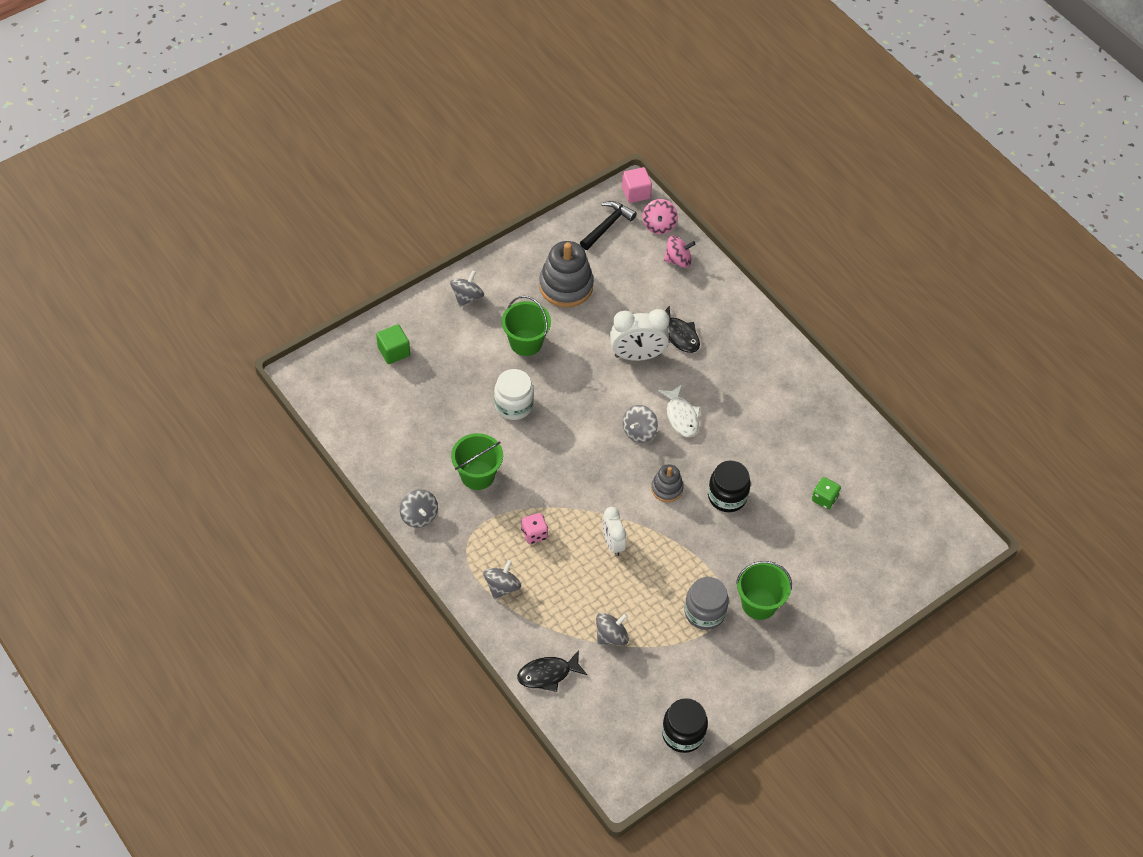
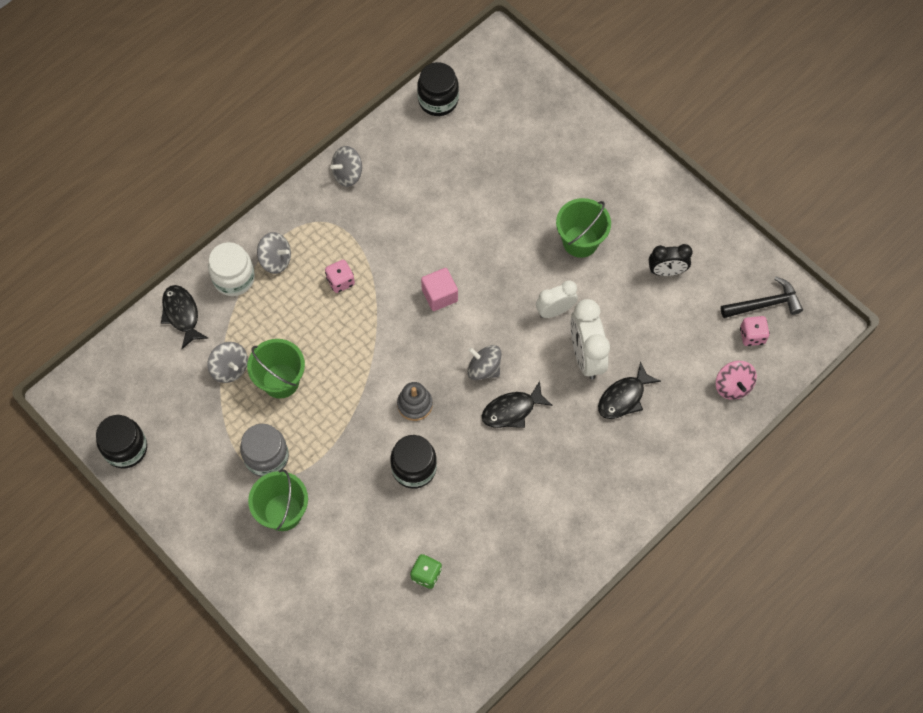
camera: 85 degrees right, 10 degrees up
(353, 431) = (438, 100): none -> black jar
(394, 351) = (543, 119): green cube -> none
(467, 297) = (629, 176): grey spinning top -> none
(477, 475) = (403, 219): green bucket -> green bucket (280, 381)
(513, 405) = (496, 240): white jar -> white jar (234, 278)
(566, 286) = (666, 271): grey stacking toy -> black clock
(607, 226) = (764, 304): black hammer -> black hammer turned 45 degrees counterclockwise
(612, 543) = (339, 357): white clock -> white clock (555, 310)
(635, 239) = (752, 336): none -> pink dice
(636, 193) = (823, 329): pink cube -> pink cube (439, 295)
(659, 225) = (780, 360): pink spinning top -> none
(681, 416) = (512, 410): white fish -> black fish

